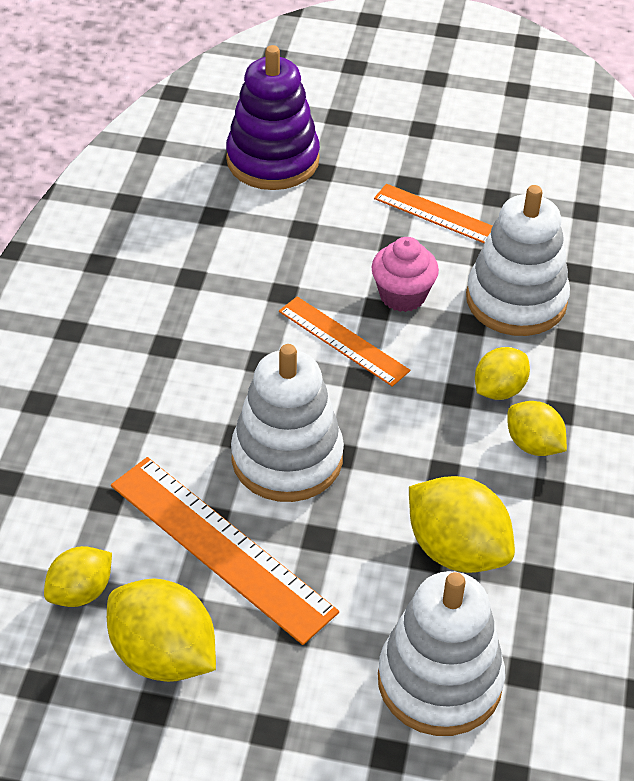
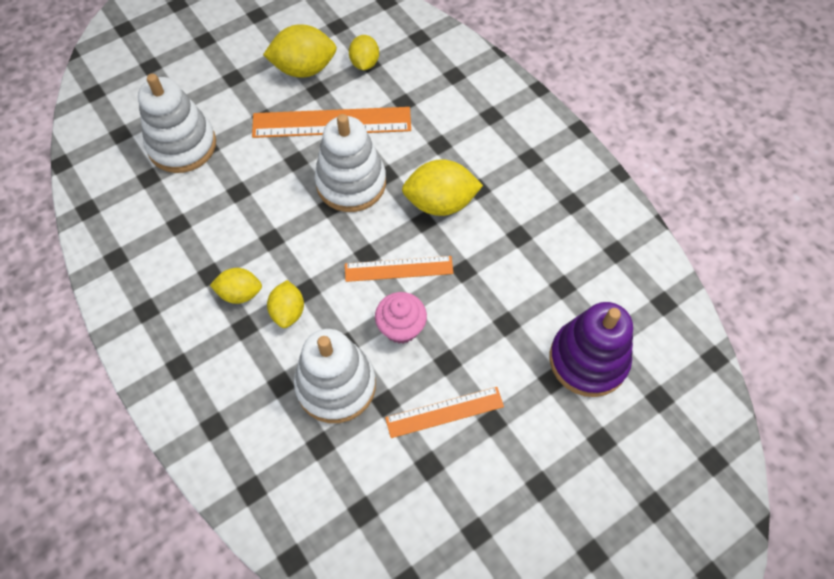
camera: 135 degrees right, 15 degrees up
(456, 550) = (227, 205): yellow lemon -> yellow lemon (440, 203)

